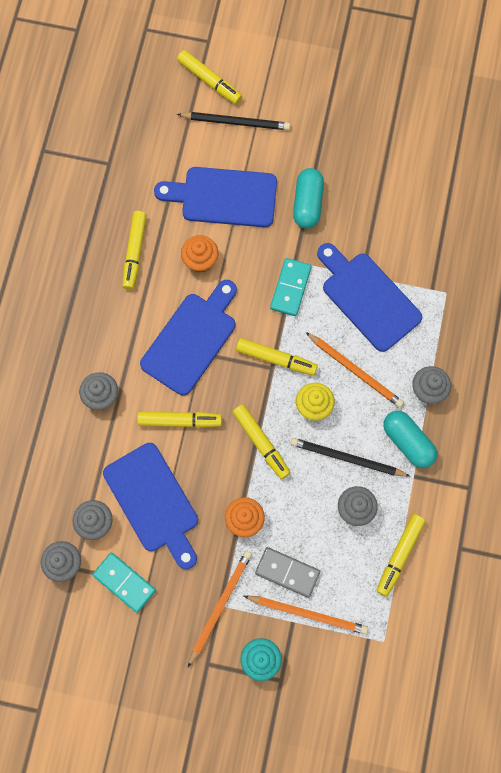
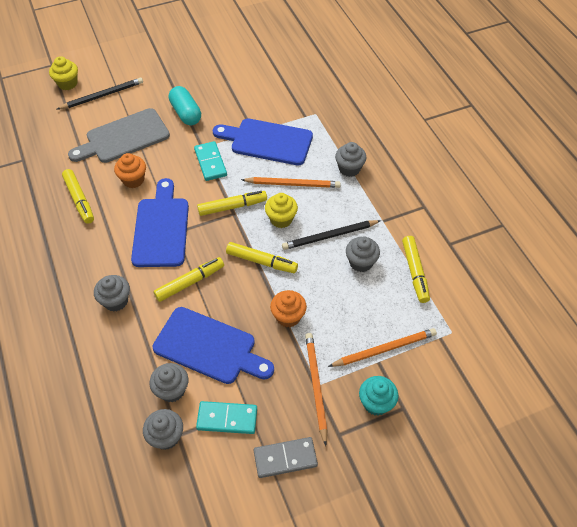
camera: 35 degrees left, 20 degrees down
(209, 81) = (67, 83): yellow marker -> yellow cupcake
(223, 197) = (124, 137): blue cutting board -> grey cutting board
(287, 572) = (347, 331): grey domino -> grey domino (285, 458)
(408, 442) = (361, 204): turquoise capsule -> none

